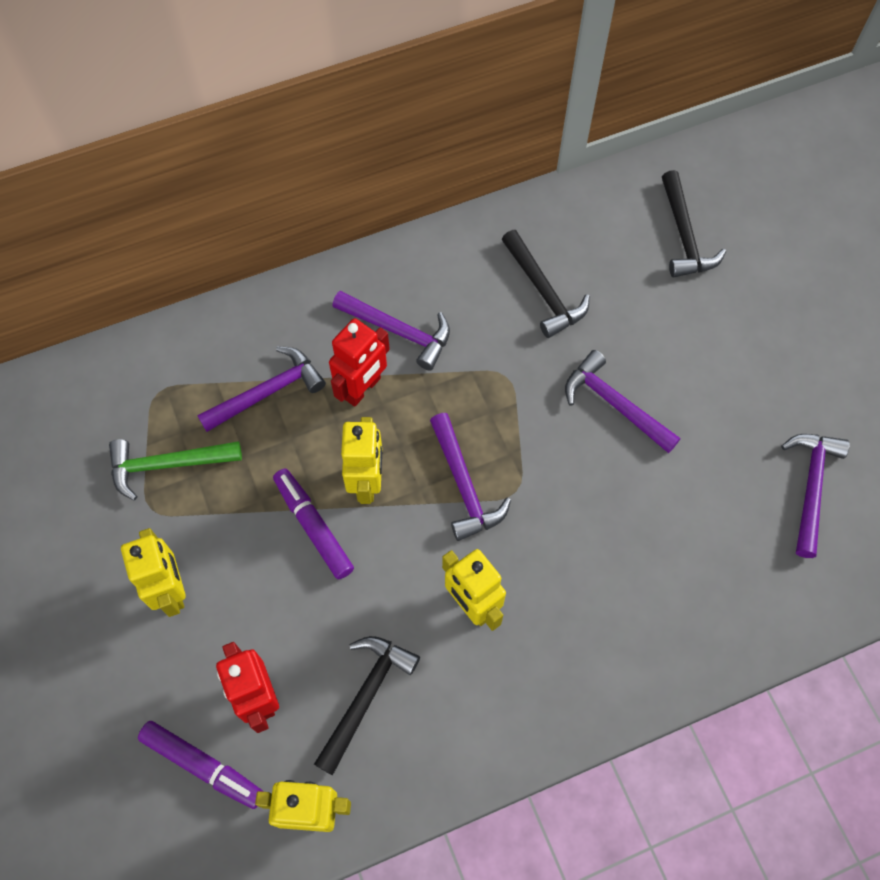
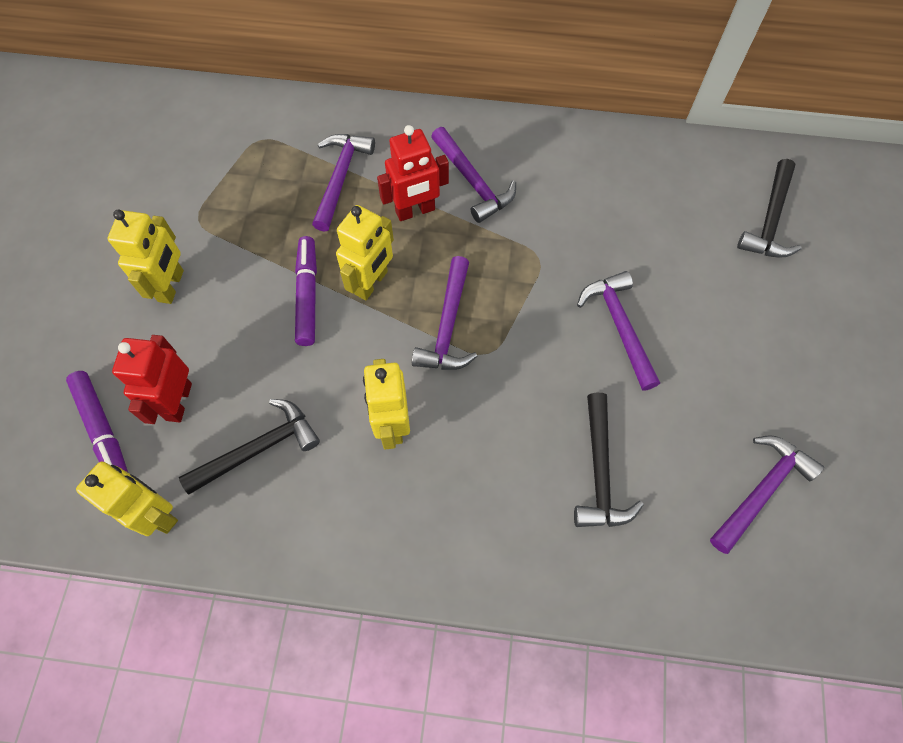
camera: 30 degrees right, 0 degrees up
(168, 465) = (232, 194): green hammer -> none
(267, 392) = (340, 178): purple hammer -> purple hammer turned 75 degrees counterclockwise
(543, 291) = (614, 207): black hammer -> black hammer (600, 471)

